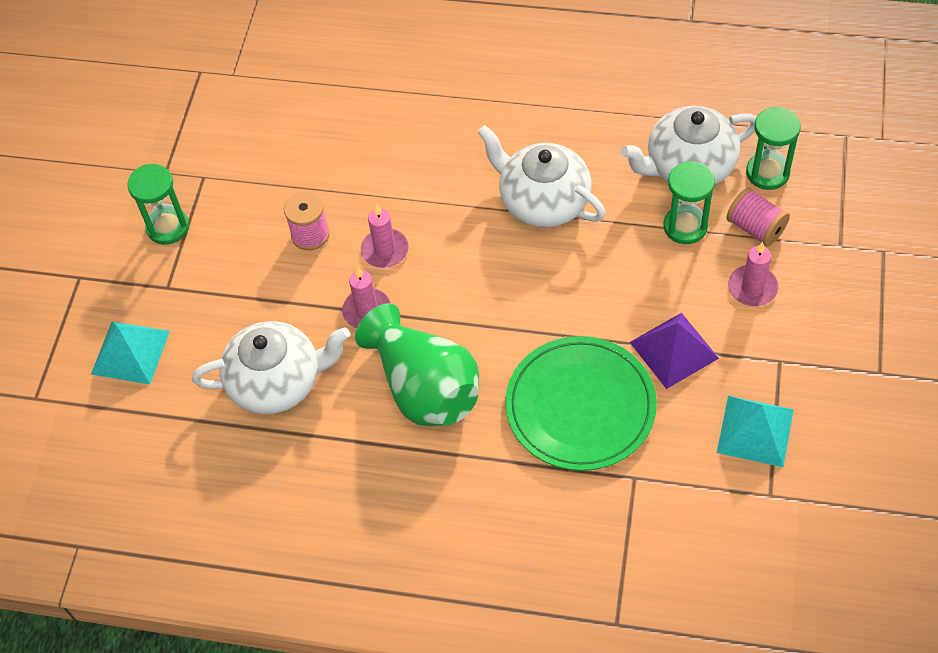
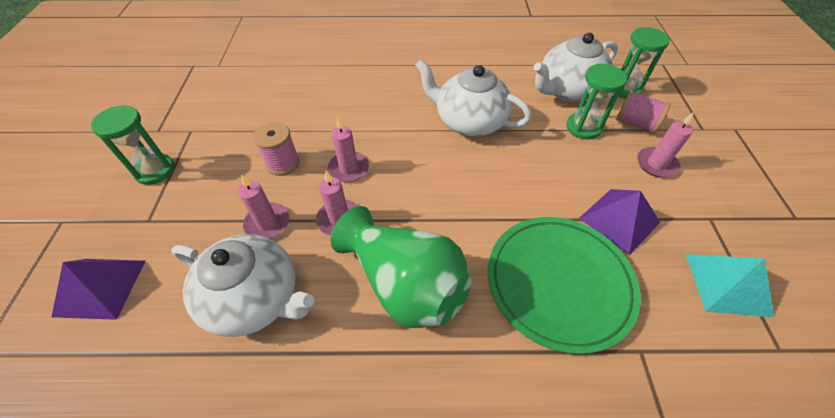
camera: 15 degrees left, 5 degrees down
(130, 352) = (100, 287): turquoise pyramid -> purple pyramid
(277, 382) = (255, 298): white teapot -> white teapot turned 45 degrees clockwise
(291, 306) = (267, 223): none -> pink candle

